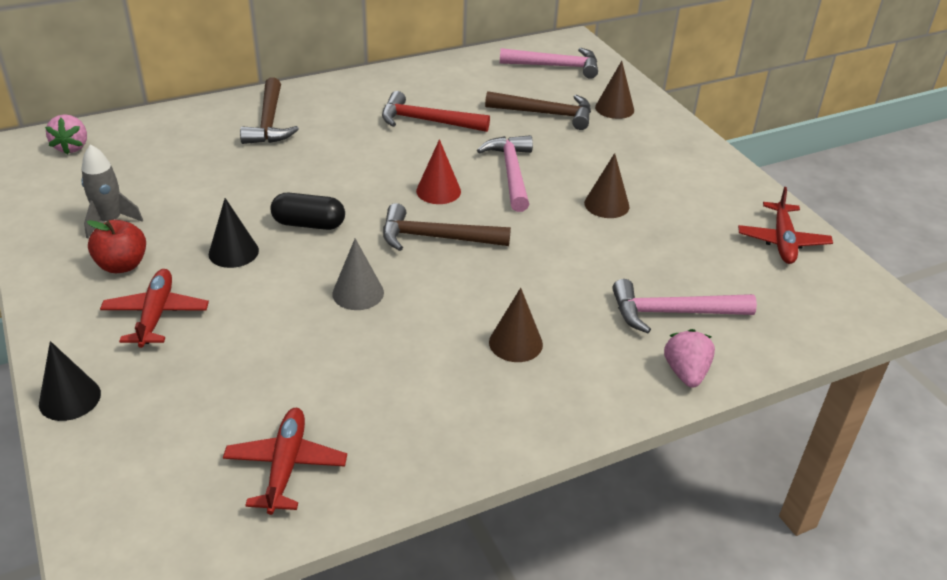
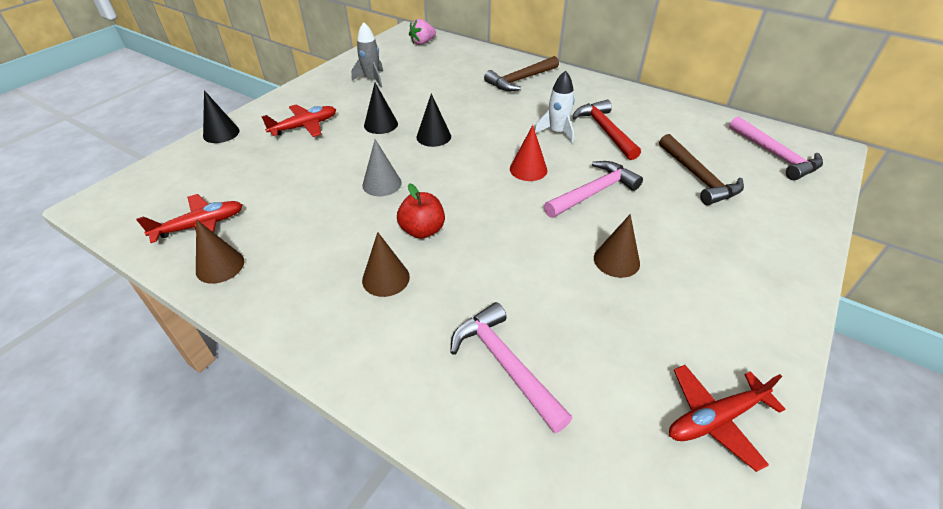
camera: 60 degrees right, 5 degrees up
(122, 265) = (338, 99): red apple -> red apple (422, 230)
(309, 224) = (433, 136): black capsule -> black cone
(397, 147) = (557, 132): none -> white rocket
(435, 238) = (472, 190): brown hammer -> none
(614, 108) = (767, 210): brown cone -> brown cone (220, 266)
(686, 373) = (426, 406): pink strawberry -> none

